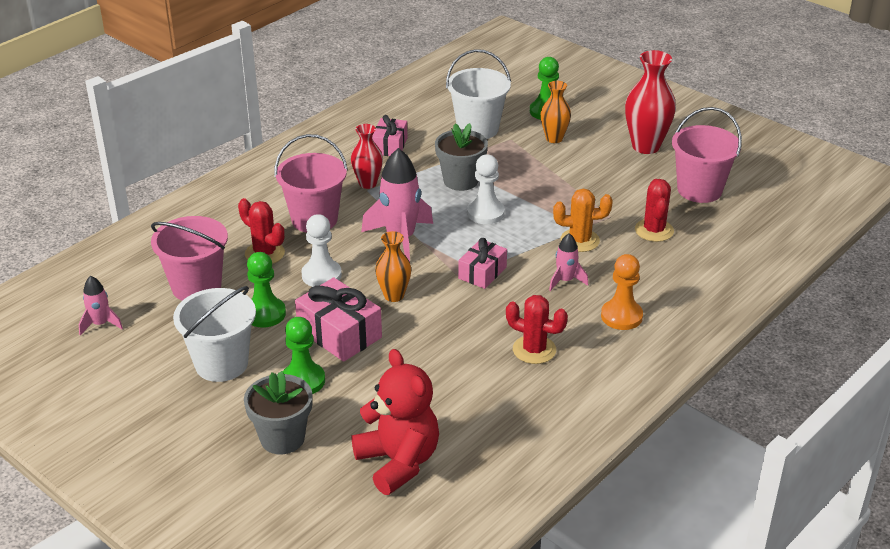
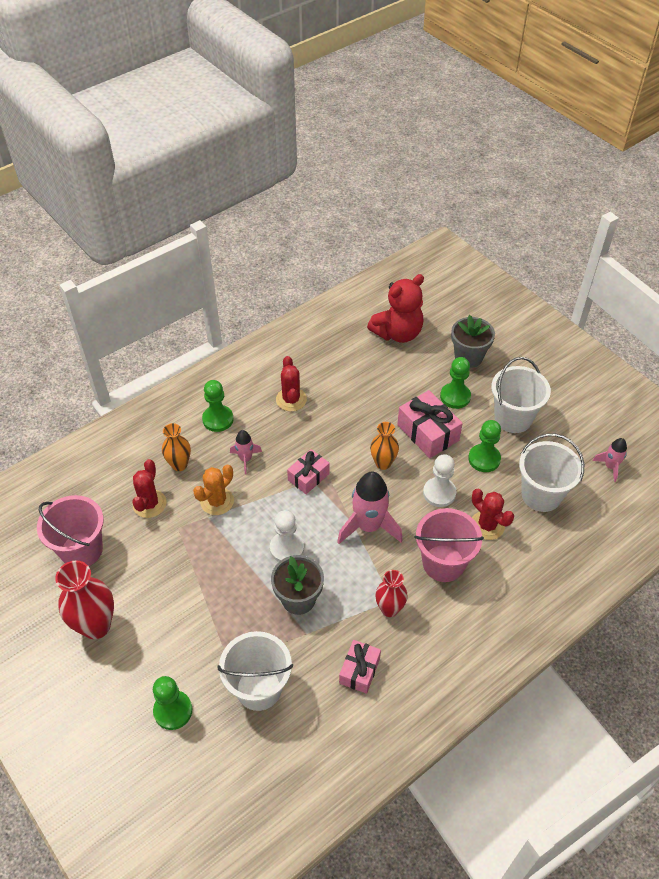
camera: 170 degrees left, 15 degrees up
(196, 287) = (541, 495): pink bucket -> white bucket
(398, 462) = (398, 333): red teddy bear -> red teddy bear turned 105 degrees counterclockwise
(534, 350) = (291, 399): red cactus -> red cactus turned 45 degrees clockwise
(554, 138) = (183, 655): orange vase -> orange vase (179, 465)
(580, 240) = (217, 501): orange cactus -> orange cactus turned 60 degrees counterclockwise
(621, 316) = (218, 419): orange pawn -> green pawn

